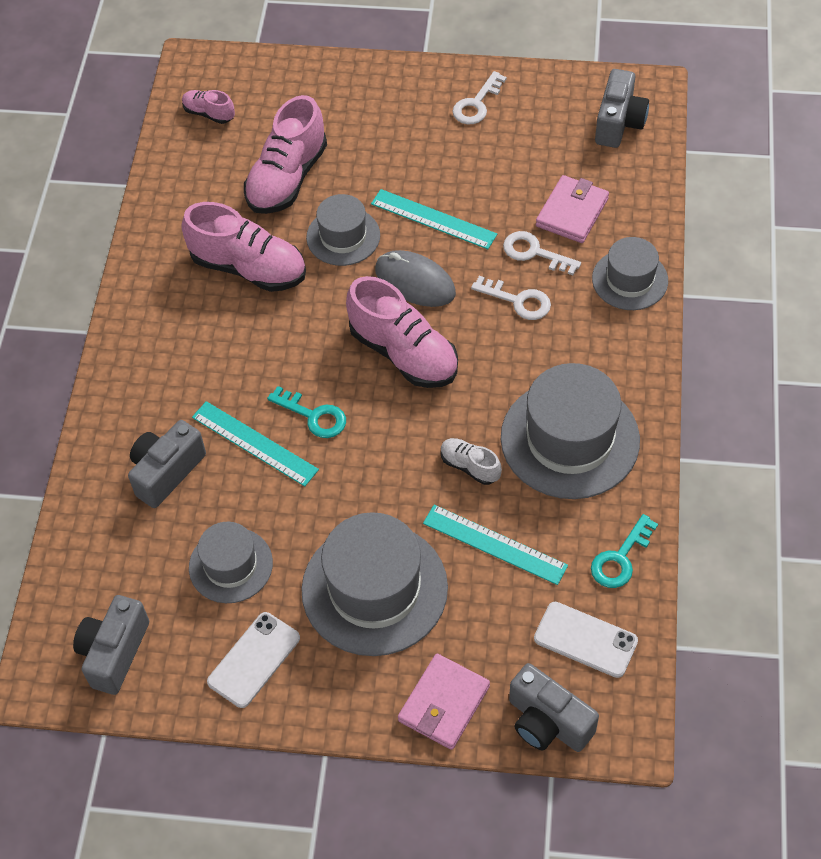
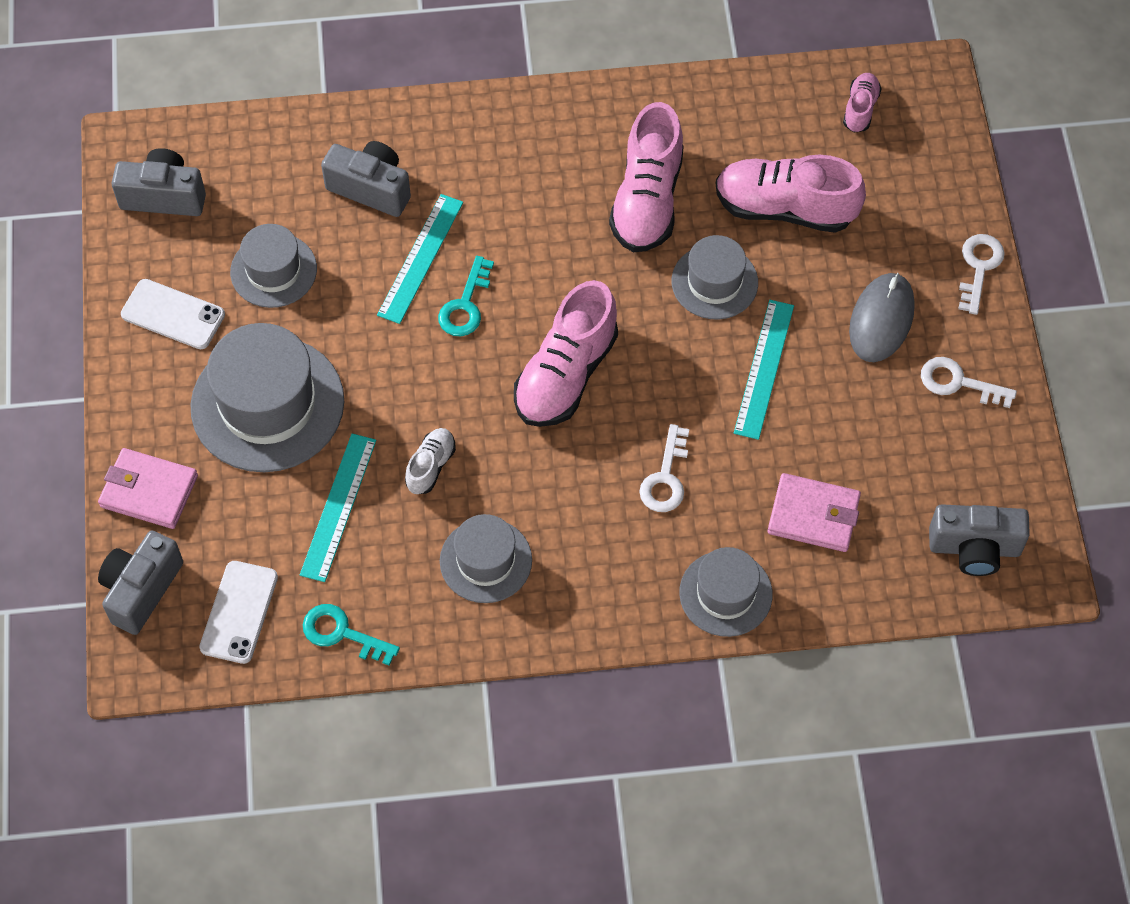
camera: 75 degrees right, 5 degrees up
(415, 281) = (667, 367): grey mouse -> grey mouse (881, 319)
(534, 252) = (741, 484): white key -> white key (979, 267)
(570, 439) = (486, 560): grey hat -> grey hat, size x0.58

